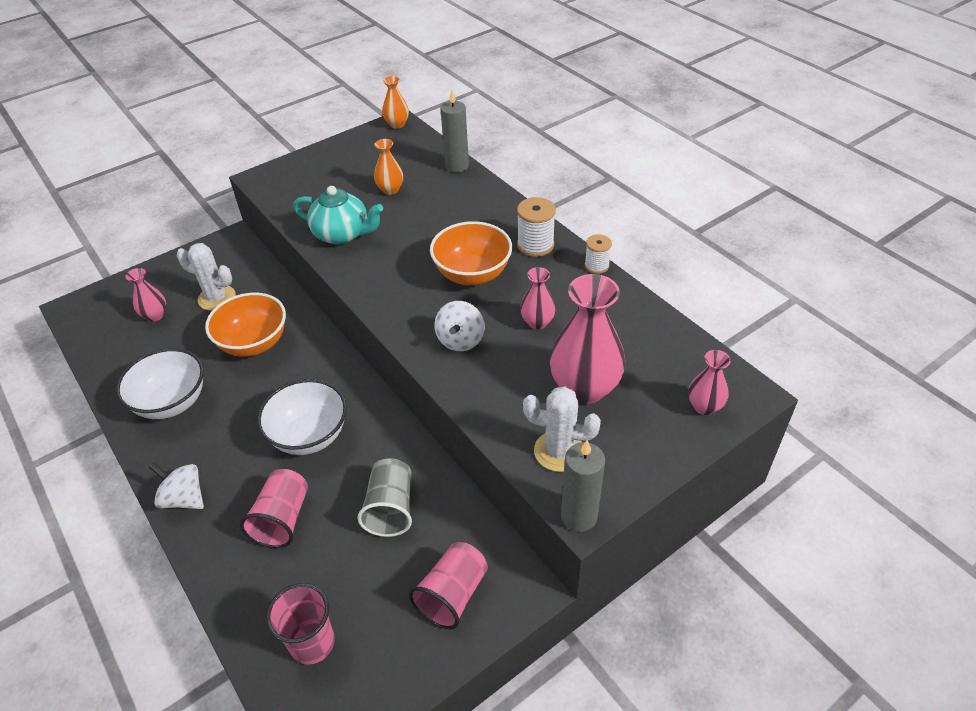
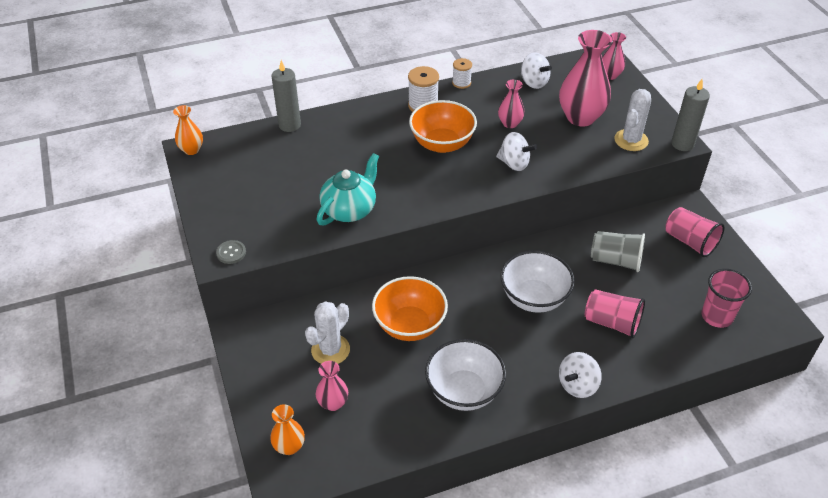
camera: 75 degrees left, 0 degrees up
(268, 182) = (231, 253): none -> grey button
(390, 190) = (299, 170): orange vase -> orange vase (289, 446)
(636, 329) = (534, 82): none -> white spinning top

